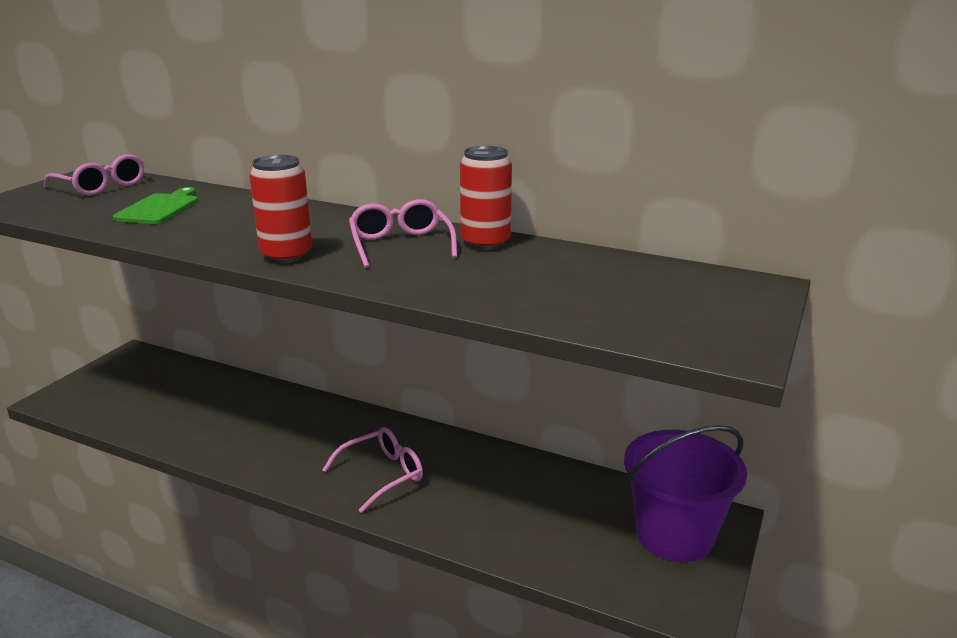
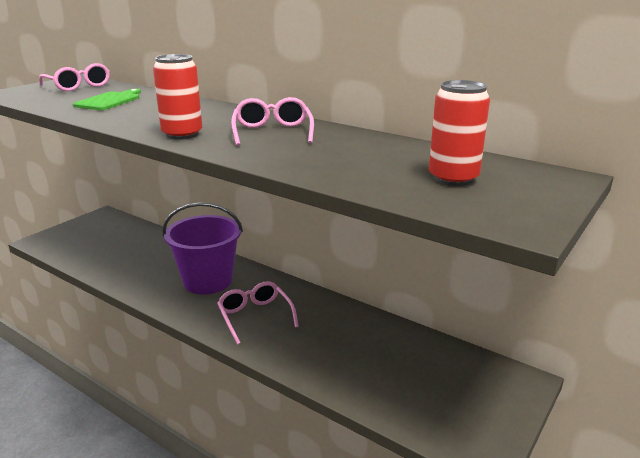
camera: 10 degrees right, 0 degrees up
(382, 474) = (255, 316): pink glasses -> pink glasses turned 90 degrees counterclockwise
(485, 243) = (340, 134): red can -> red can (453, 178)
(674, 535) = (480, 389): purple bucket -> purple bucket (208, 281)

